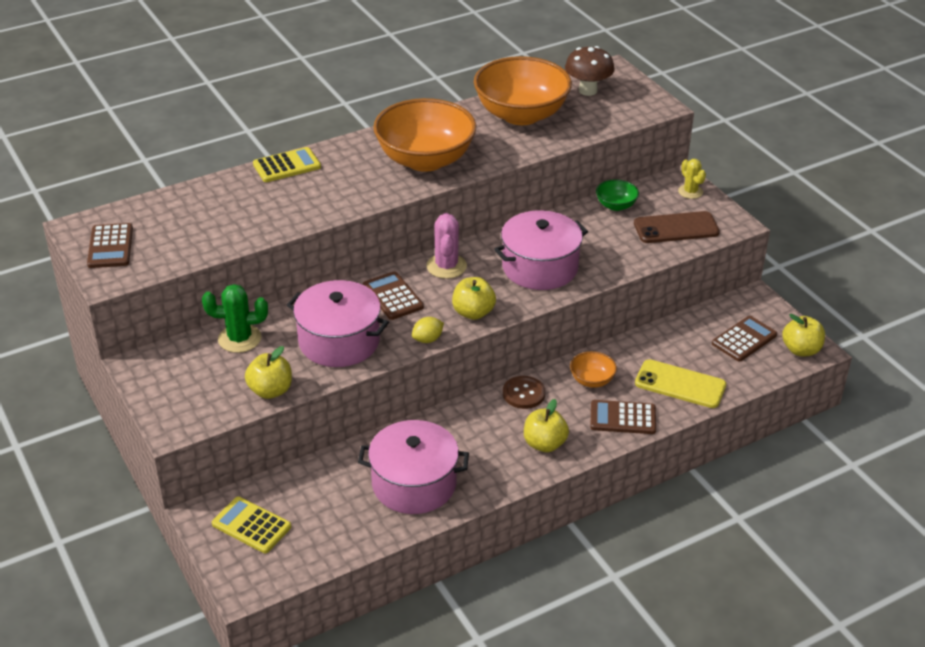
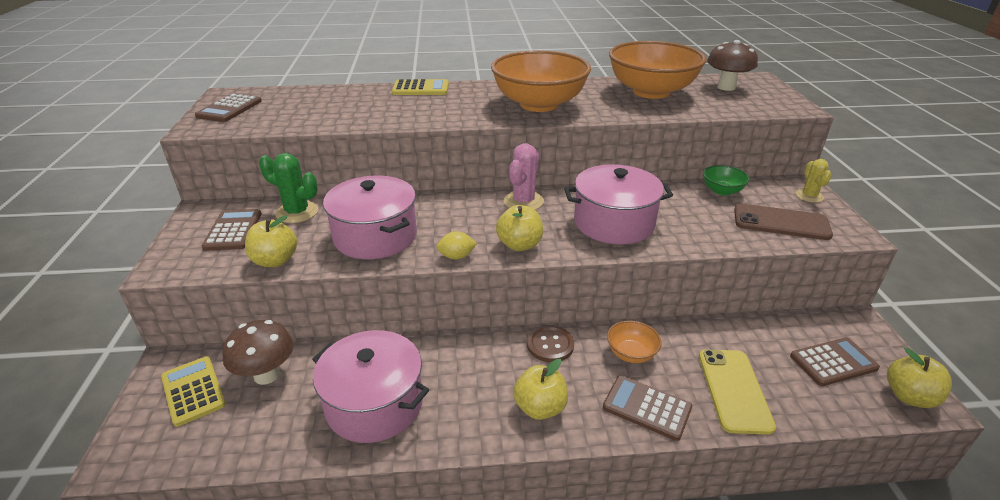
camera: 25 degrees right, 5 degrees down
(303, 493) = (266, 375): none -> brown mushroom
(393, 296) = (455, 213): brown calculator -> brown calculator (233, 230)
(680, 384) = (734, 390): yellow phone -> yellow phone turned 45 degrees clockwise

